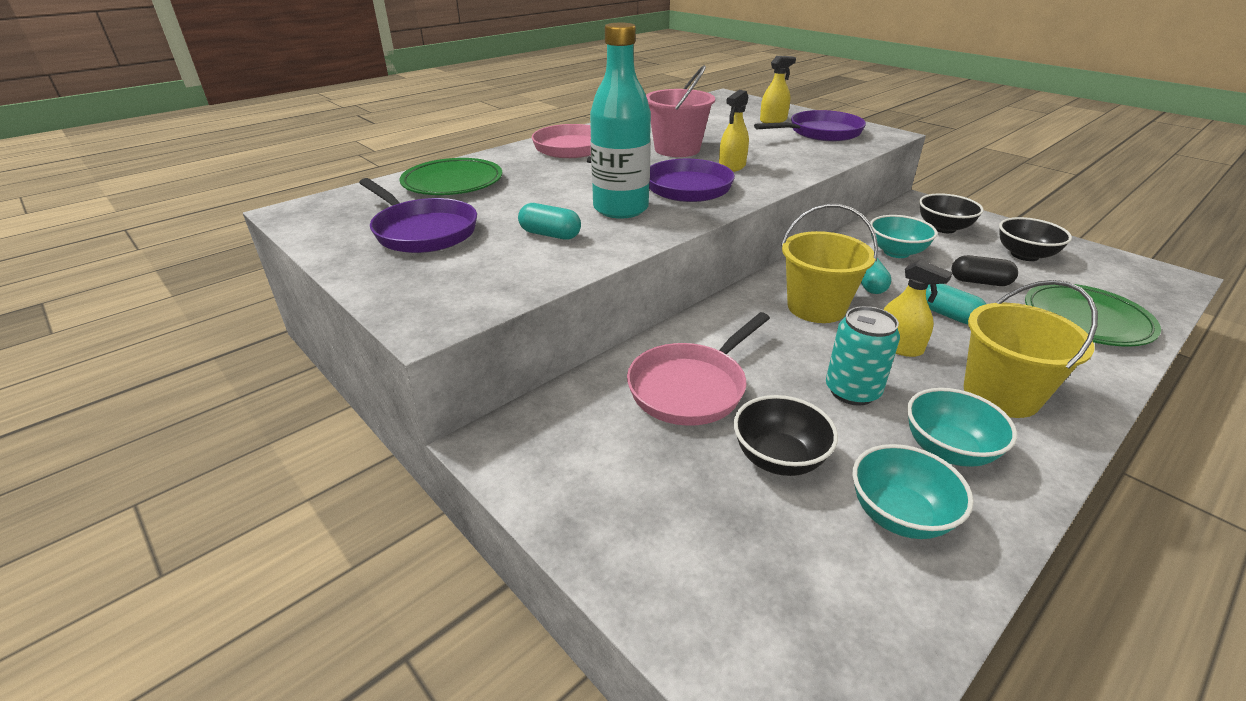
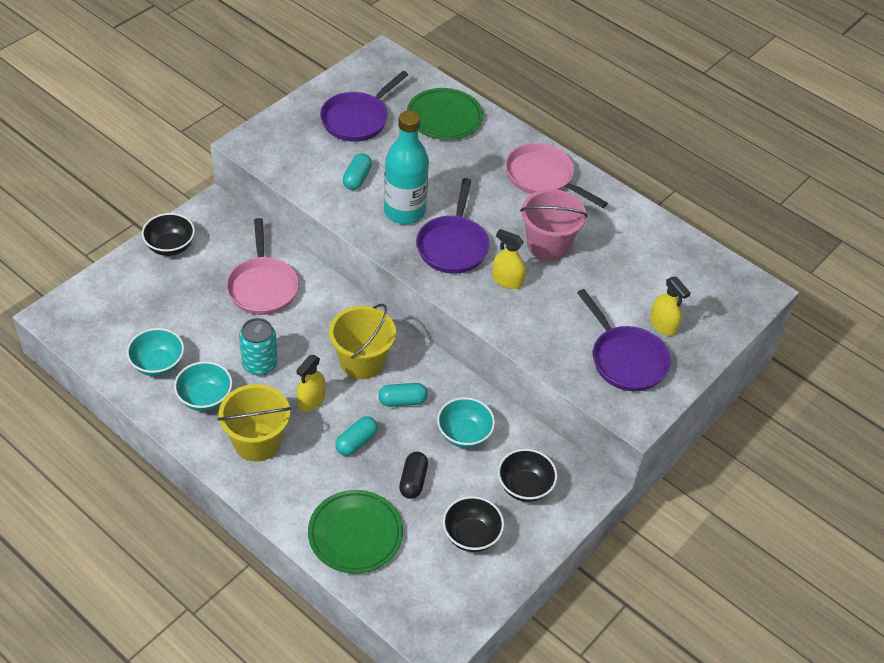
camera: 80 degrees right, 15 degrees up
(691, 387) = (262, 286): pink pan -> pink pan turned 135 degrees counterclockwise
(779, 458) = (200, 321): black bowl -> black bowl (170, 246)

